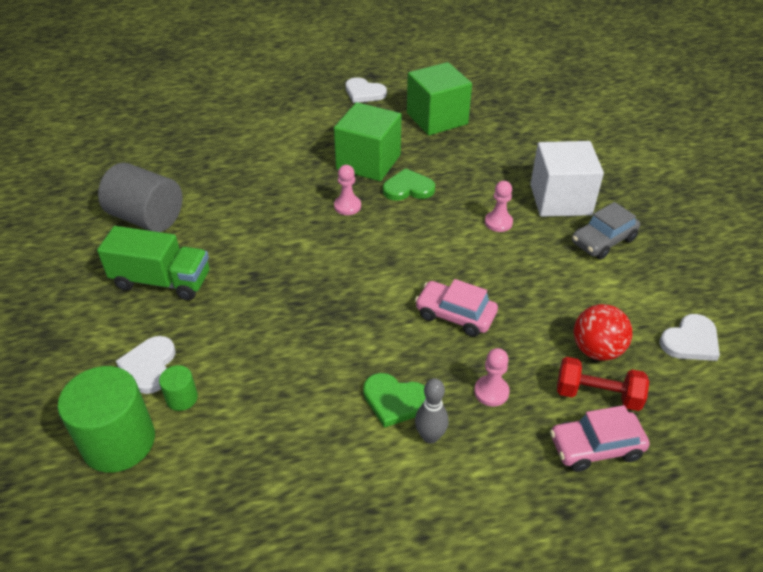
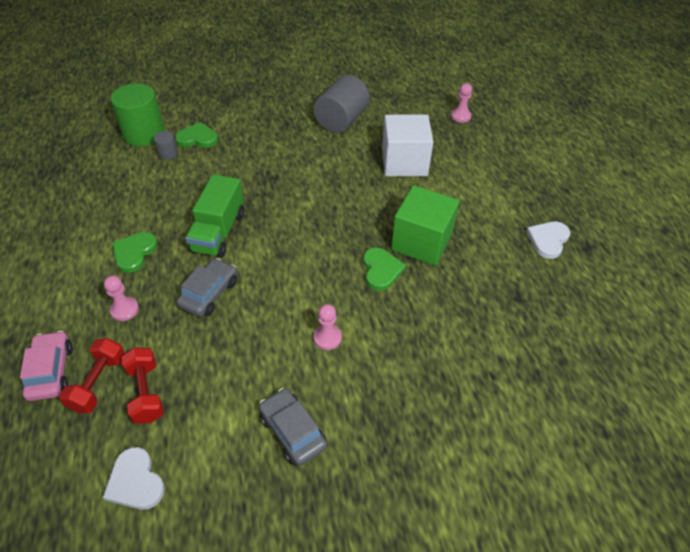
camera: 90 degrees right, 5 degrees up
(149, 366) = (197, 138): white heart -> green heart
(162, 281) = (273, 135): green truck -> green truck (218, 232)
(182, 398) = (168, 154): green cylinder -> grey cylinder
(347, 206) = (354, 227): pink pawn -> pink pawn (460, 116)
(430, 436) = (97, 270): grey bowling pin -> none
(437, 118) = (509, 300): green cube -> none
(455, 315) = (209, 293): pink car -> grey car
(560, 199) = (364, 401): white cube -> white cube (404, 162)
(596, 350) = (146, 393): red ball -> red dumbbell

